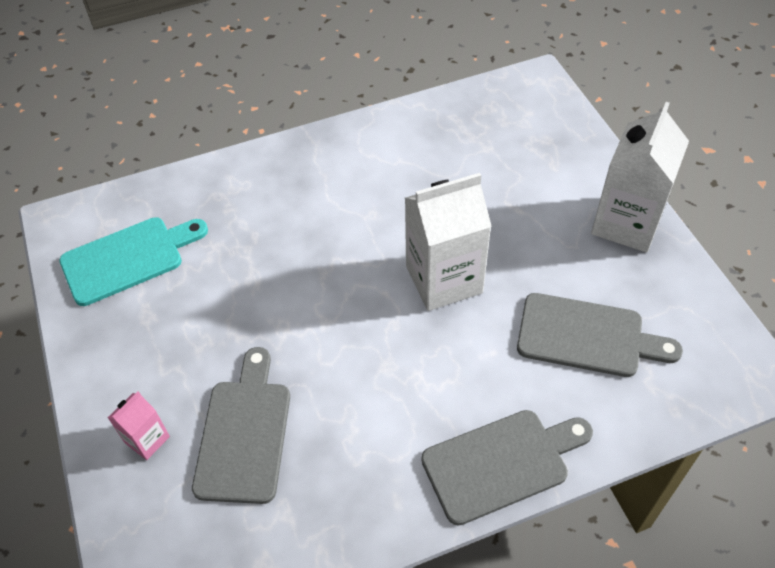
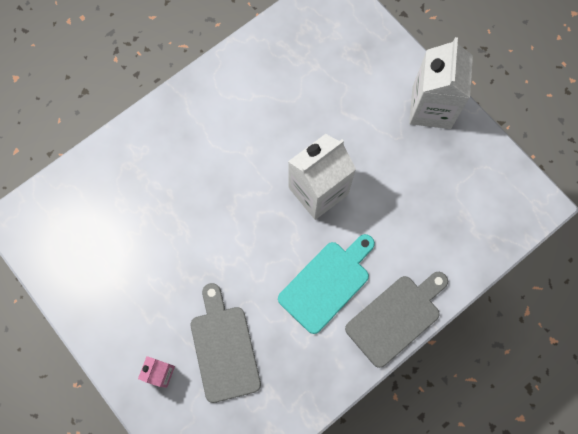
camera: 20 degrees left, 20 degrees up
(128, 259) = (83, 239): turquoise cutting board -> turquoise cutting board (327, 283)
(587, 336) = (426, 208): grey cutting board -> none

